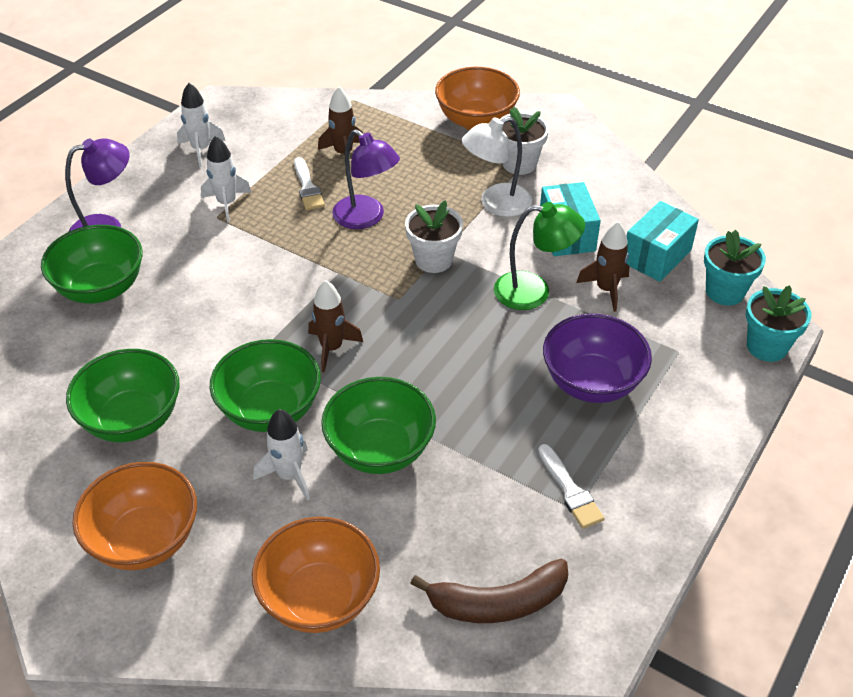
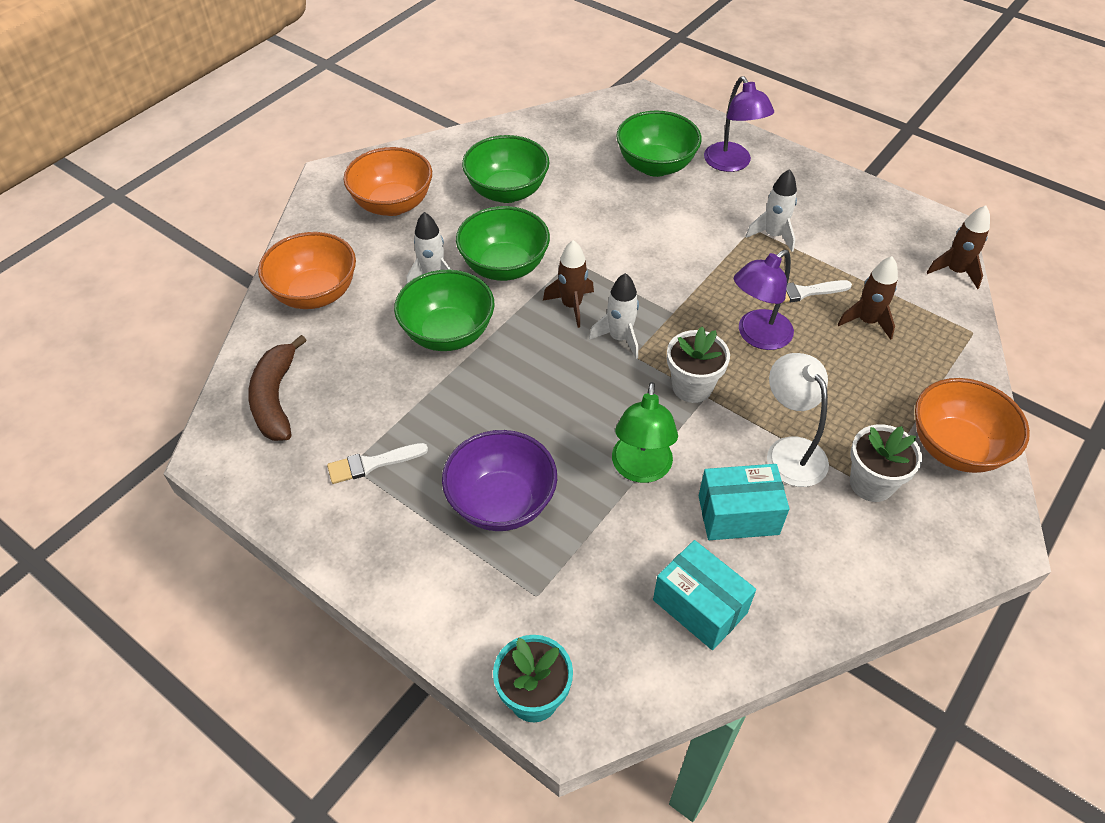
camera: 95 degrees right, 5 degrees up
(201, 149) = (856, 216): white rocket -> white rocket (619, 338)
(606, 289) = (641, 540): brown rocket -> brown rocket (955, 271)
(725, 291) = (633, 672): turquoise flower pot -> none

